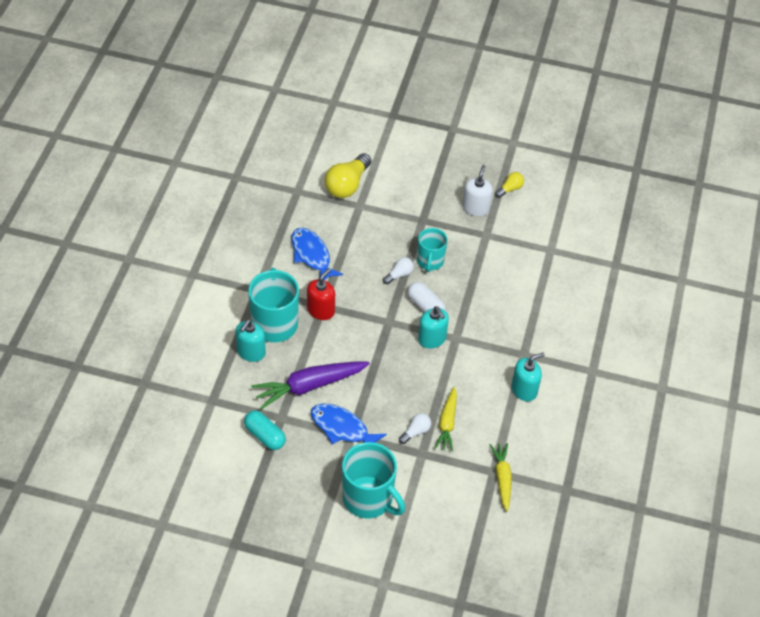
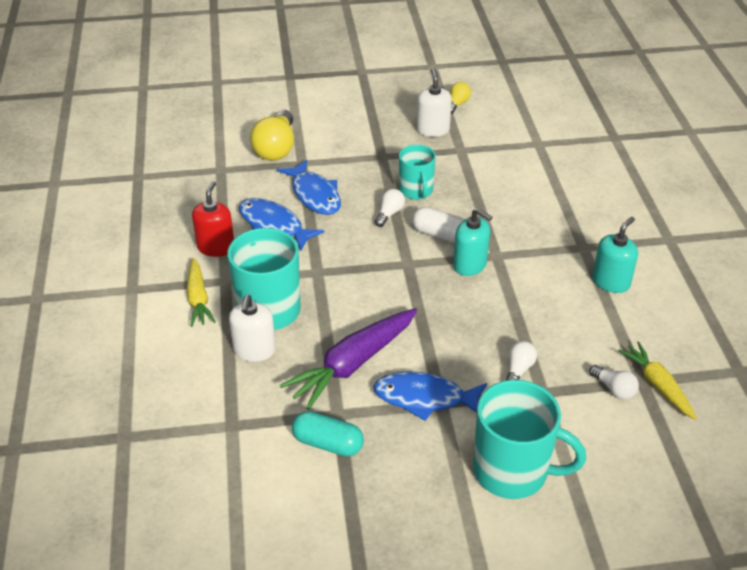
camera: 20 degrees left, 10 degrees down
(251, 352) = (254, 350): turquoise soap dispenser -> white soap dispenser
(321, 310) = (318, 277): red soap dispenser -> red soap dispenser (216, 247)
(354, 239) = (314, 195): none -> blue fish
(447, 423) = (549, 347): yellow carrot -> yellow carrot (198, 299)
(471, 470) = (614, 389): none -> white light bulb

